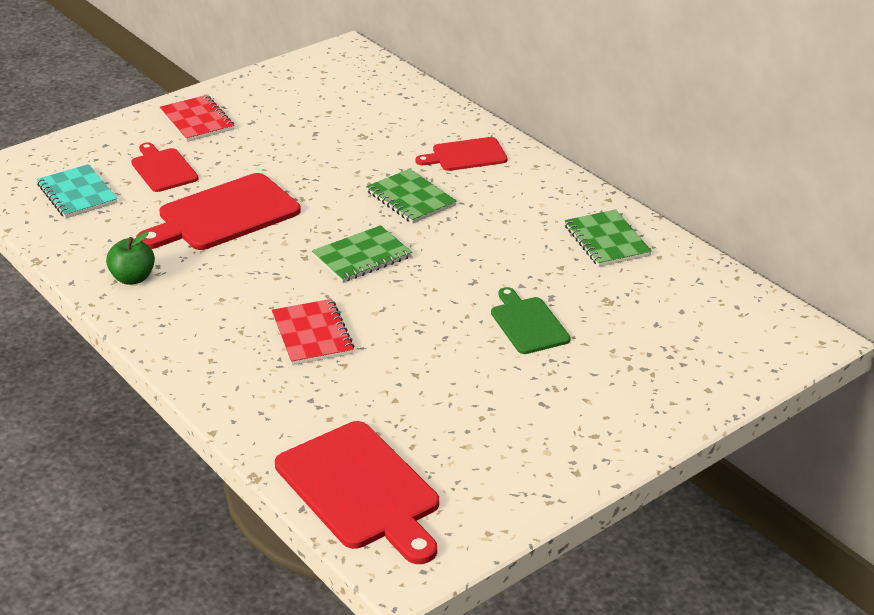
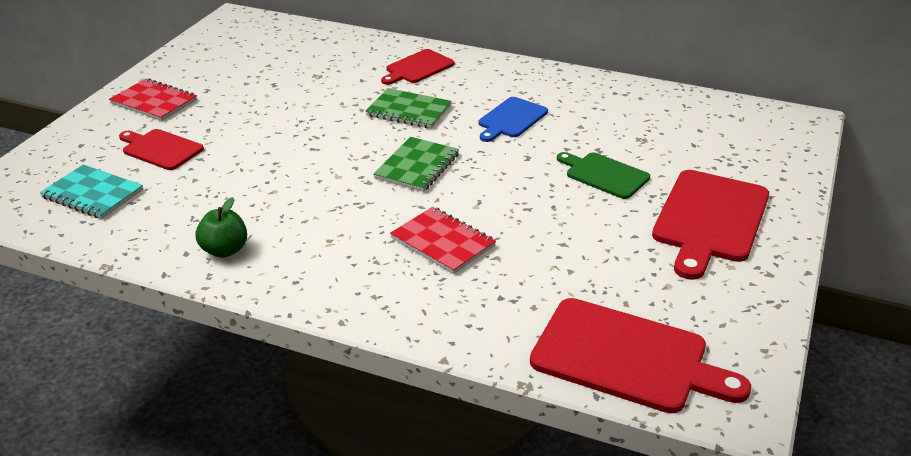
camera: 30 degrees left, 0 degrees up
(224, 215) = (258, 170): red cutting board -> red cutting board (710, 219)
(499, 238) = (511, 119): none -> blue cutting board
(606, 241) = (591, 98): green notebook -> none

